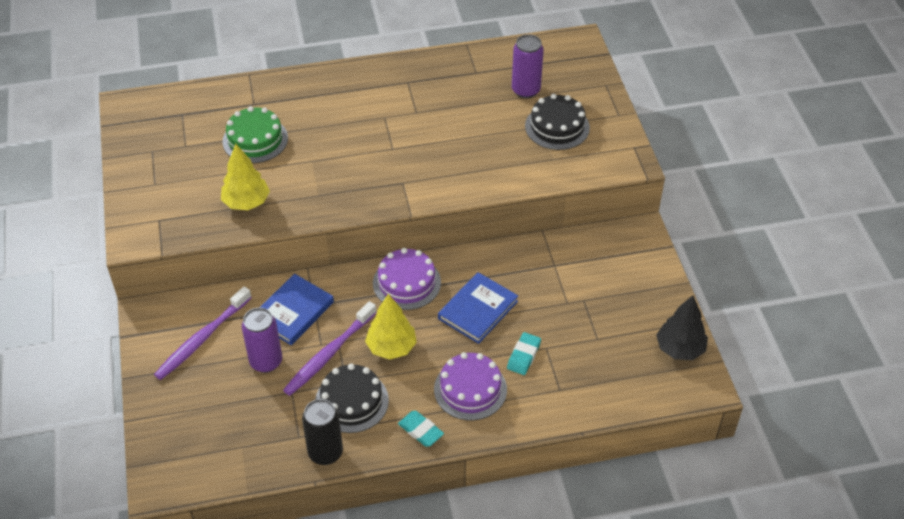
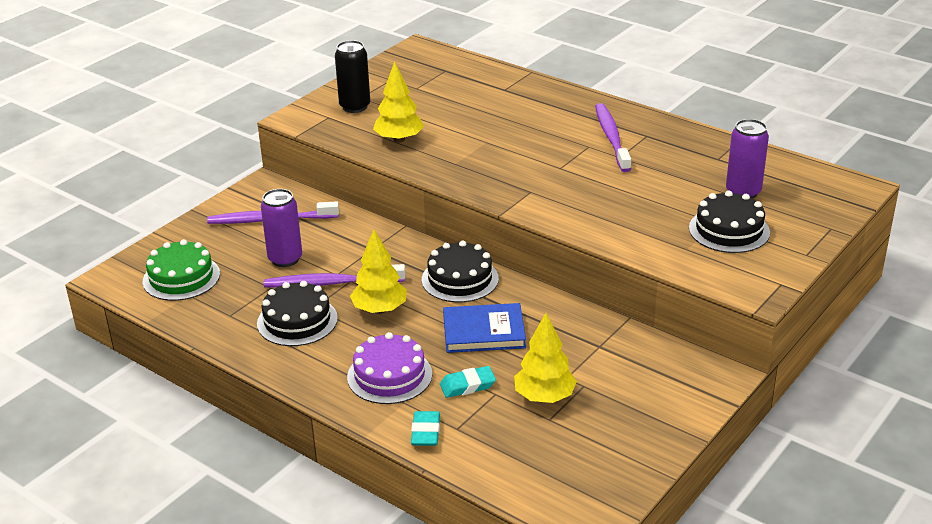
camera: 50 degrees right, 15 degrees down
(255, 139) = (468, 109): green cake -> green cake (181, 277)
(293, 312) = (352, 243): blue book -> none
(325, 453) = (228, 337): black can -> black can (355, 107)
(388, 99) = (611, 137): none -> purple toothbrush
(406, 283) = (460, 279): purple cake -> black cake
(420, 431) = (310, 373): turquoise eraser -> turquoise eraser (426, 432)
(575, 326) = (544, 397): none -> yellow tree
(680, 349) = (612, 480): black tree -> none

